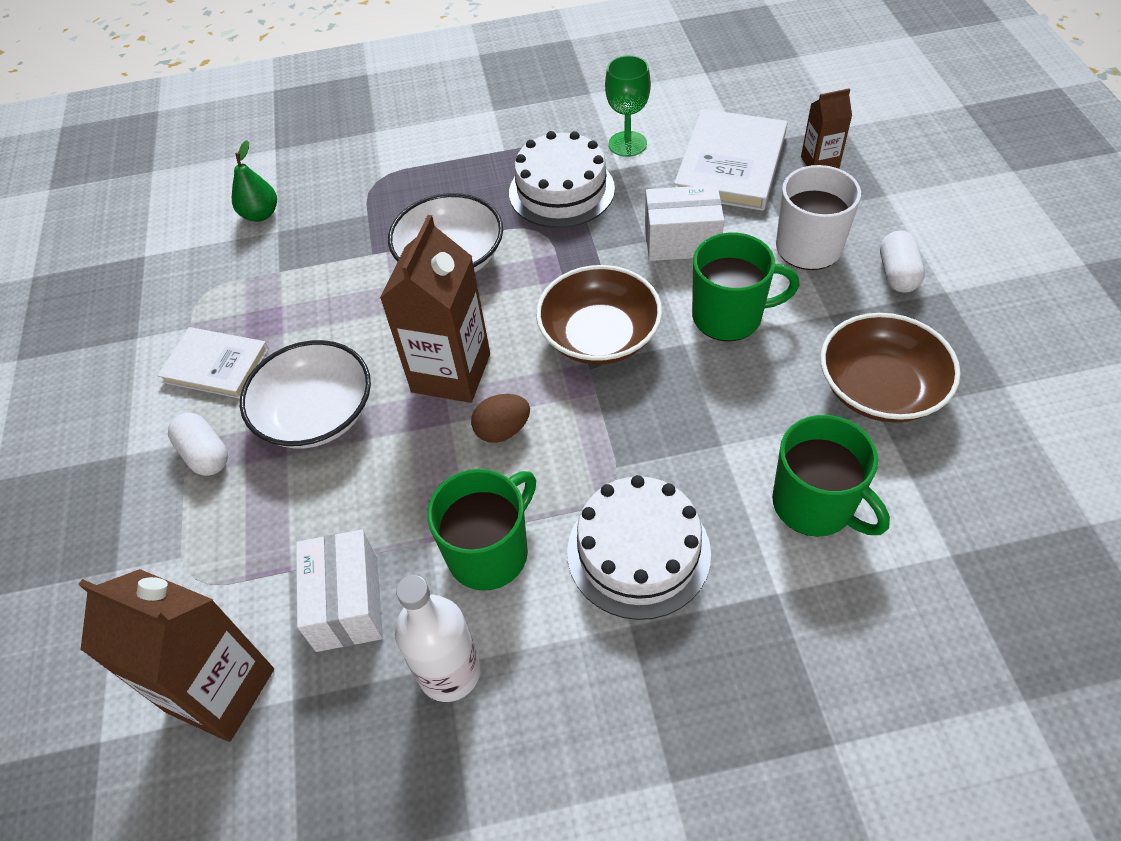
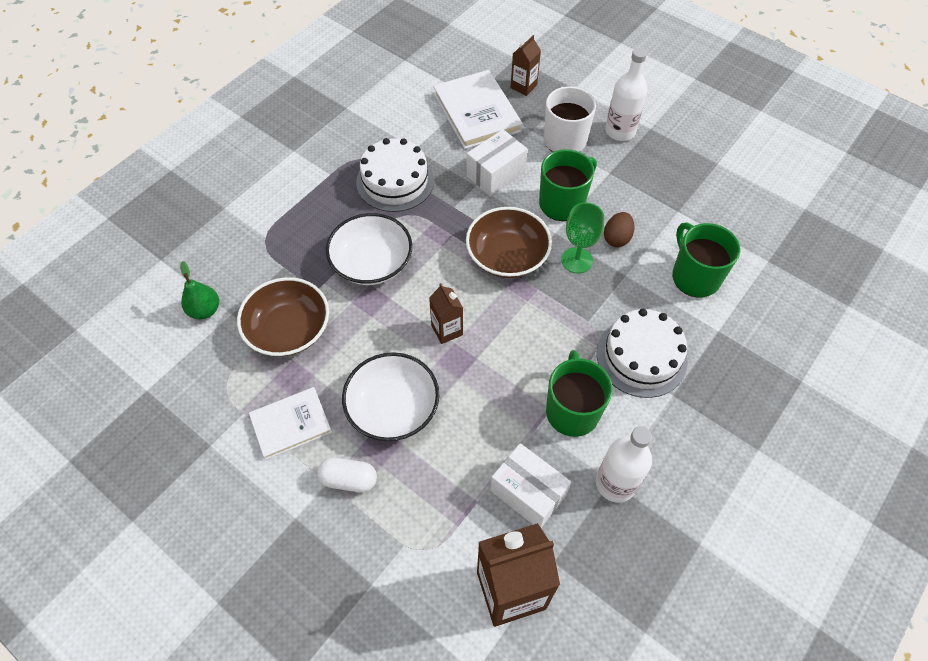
camera: 45 degrees left, 5 degrees up
(451, 373) = (447, 330): brown carton -> brown carton, size x0.53
(502, 430) = (510, 342): brown egg -> brown egg (616, 238)
(627, 144) = (404, 130): green goblet -> green goblet (577, 260)
(815, 505) = (694, 276): green mug -> green mug turned 120 degrees counterclockwise
(880, 389) = (668, 198): brown bowl -> brown bowl (289, 329)
(897, 274) = (620, 131): white capsule -> white bottle

